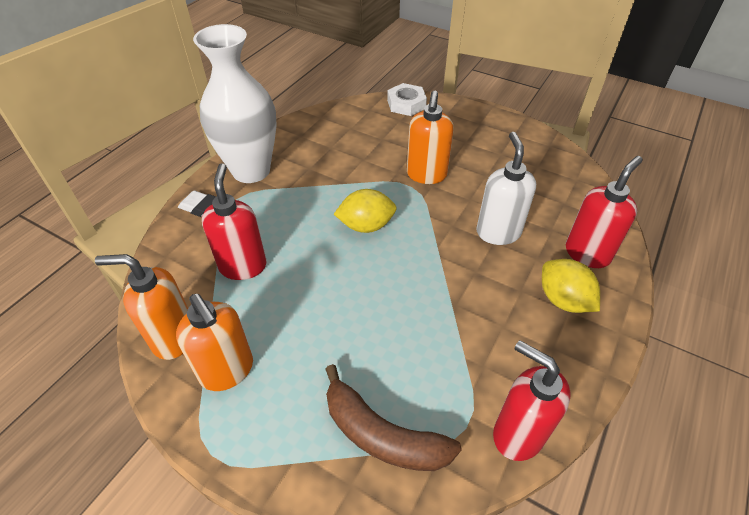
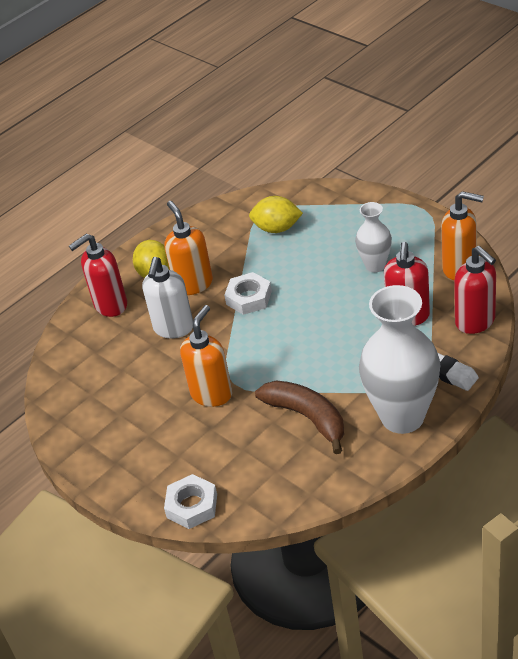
camera: 160 degrees left, 5 degrees down
(227, 371) = (417, 247): orange soap dispenser -> orange soap dispenser (193, 284)
(283, 334) = (375, 265): none -> white vase
(366, 226) = (291, 344): yellow lemon -> yellow lemon (277, 228)
(382, 434) = (317, 211): brown banana -> brown banana (307, 417)
(430, 275) = (249, 298): none -> white nut
(517, 434) = (234, 208): red soap dispenser -> red soap dispenser (475, 322)

